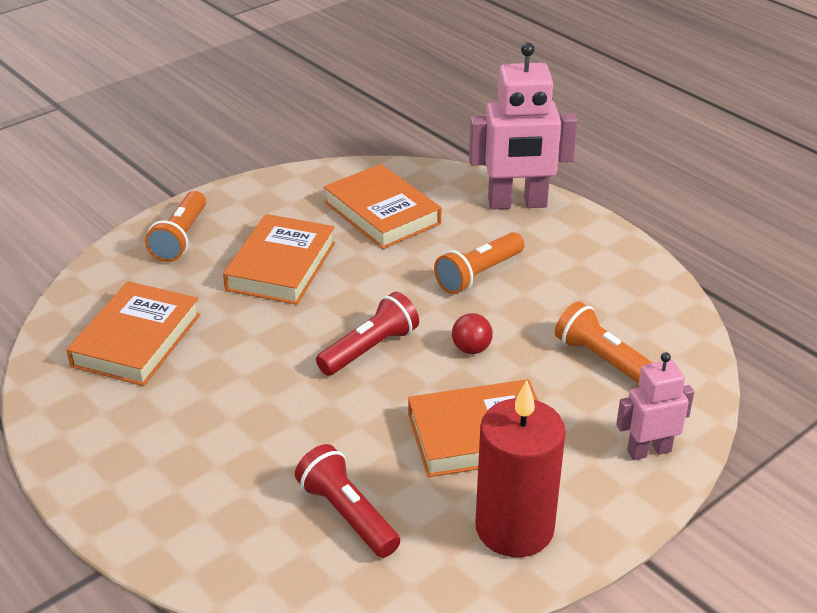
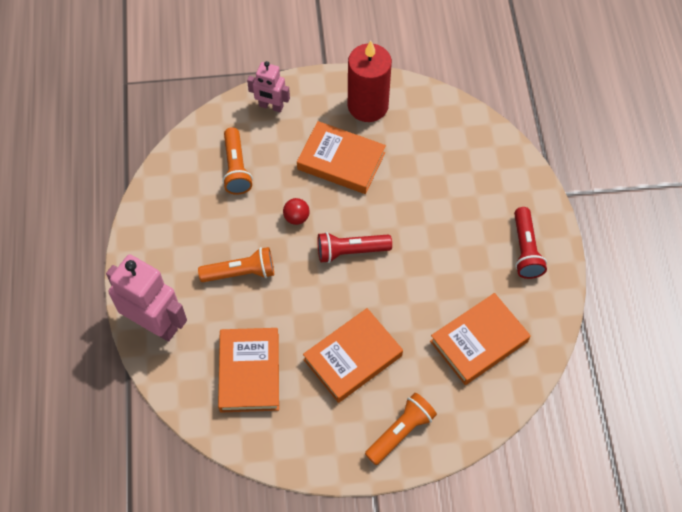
camera: 145 degrees left, 25 degrees up
(348, 514) = (436, 155): red flashlight -> red flashlight (525, 250)

